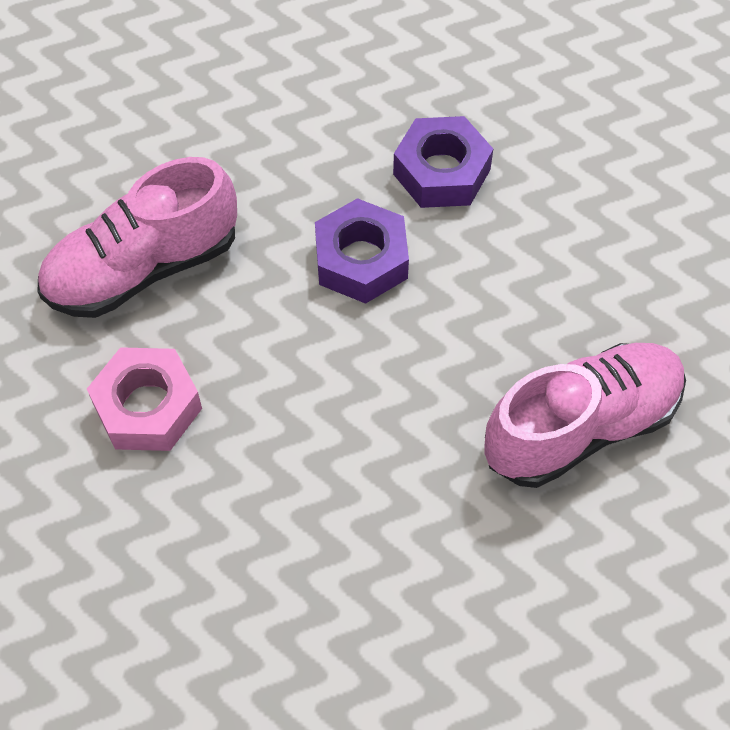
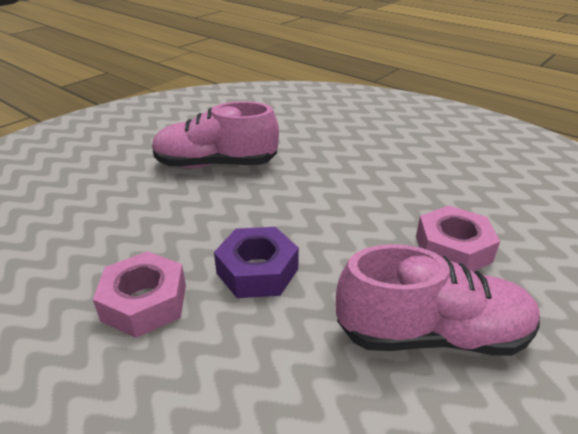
camera: 150 degrees left, 25 degrees down
(442, 172) = (144, 302): purple nut -> pink nut

